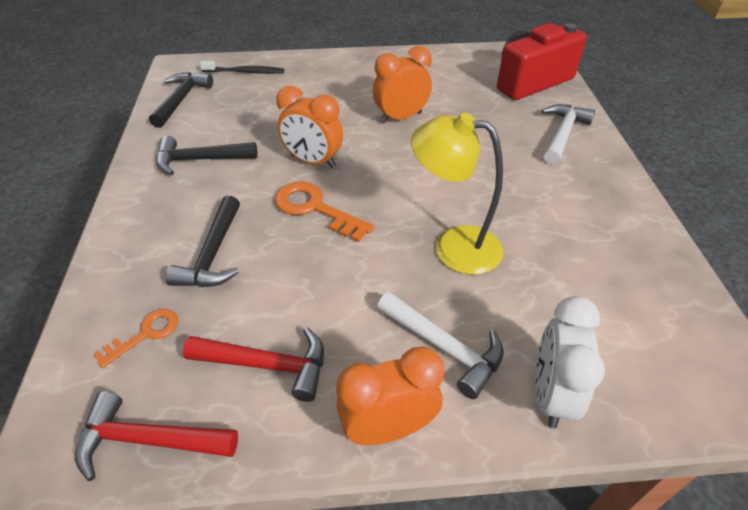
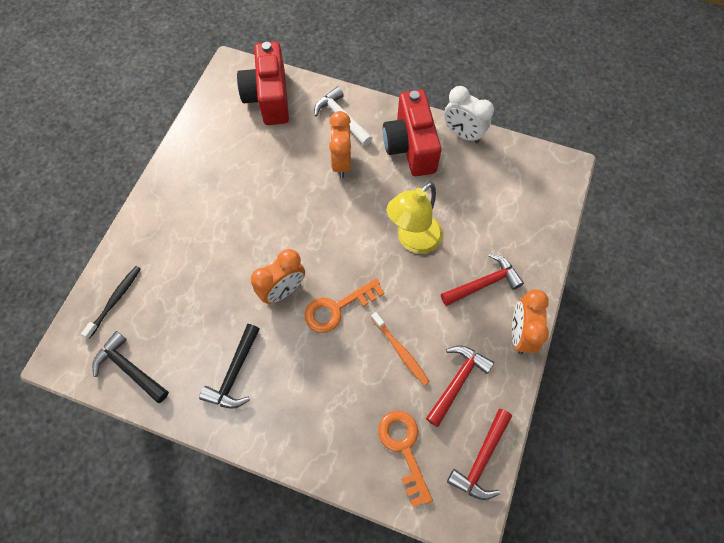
camera: 65 degrees left, 20 degrees up
(145, 334) = (404, 449): orange key -> orange key, size x1.64
(213, 254) = (350, 389): black hammer -> none
(286, 285) = (400, 351): none -> orange toothbrush
(401, 117) = (263, 207): orange clock -> orange clock (341, 162)
(444, 347) = (483, 283): white hammer -> red hammer
(551, 394) = (530, 249): white clock -> white clock (462, 134)
(586, 200) = (410, 146): none -> red camera

